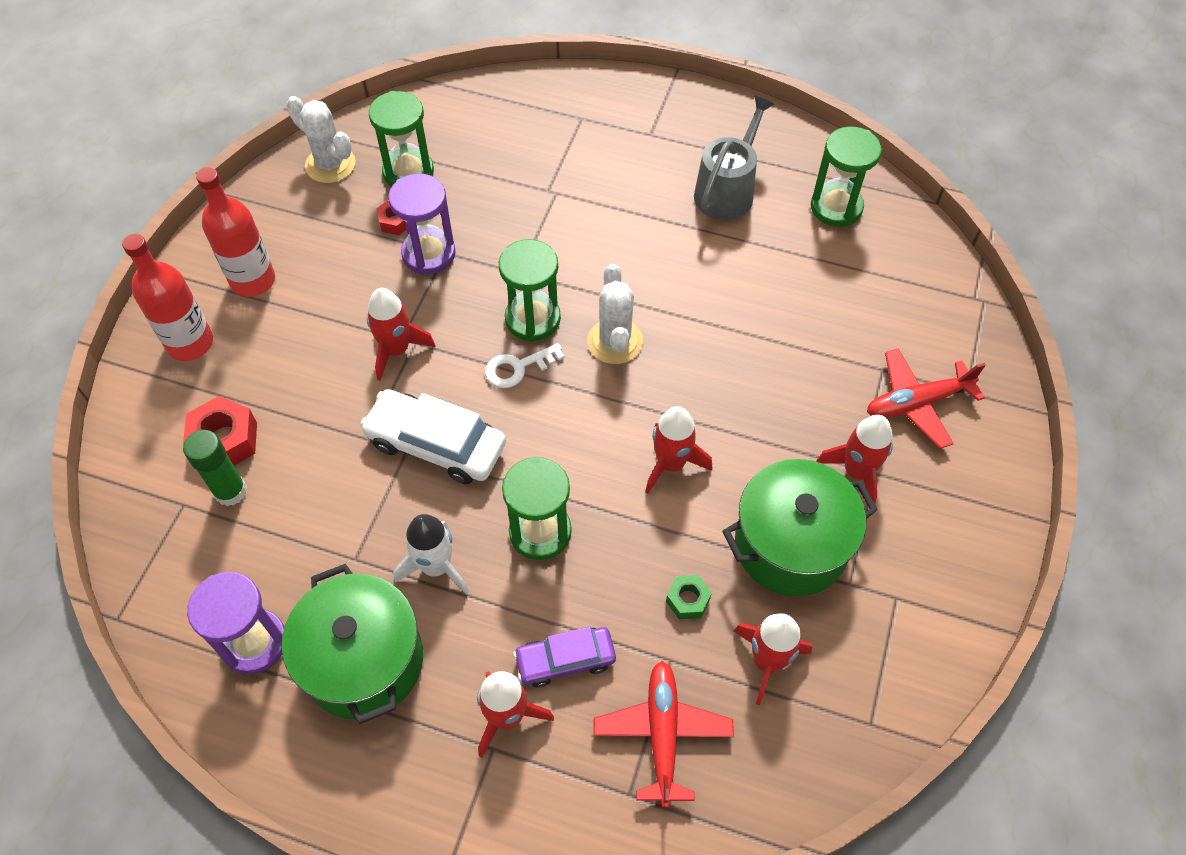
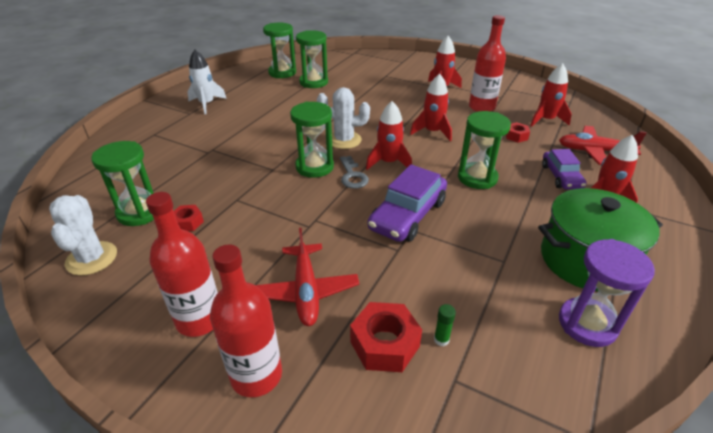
camera: 80 degrees left, 20 degrees down
(230, 491) = (441, 339): green glue stick -> green glue stick, size x0.51
(330, 165) = (91, 258): white cactus -> white cactus turned 60 degrees counterclockwise
(396, 350) = (318, 229): red rocket -> red rocket (388, 162)
(429, 254) = (232, 207): purple hourglass -> none
(436, 444) = (407, 215): white car -> purple car
(436, 567) = (506, 221): white rocket -> white rocket (207, 104)
(518, 368) = (352, 176): white key -> grey key
(688, 600) = (516, 136): green nut -> red nut
(727, 191) = (252, 97): grey watering can -> none
(790, 545) = (481, 107): green pot -> red bottle
(811, 261) = (313, 82): none -> green hourglass
(917, 403) = (405, 71): red plane -> red plane (306, 291)

